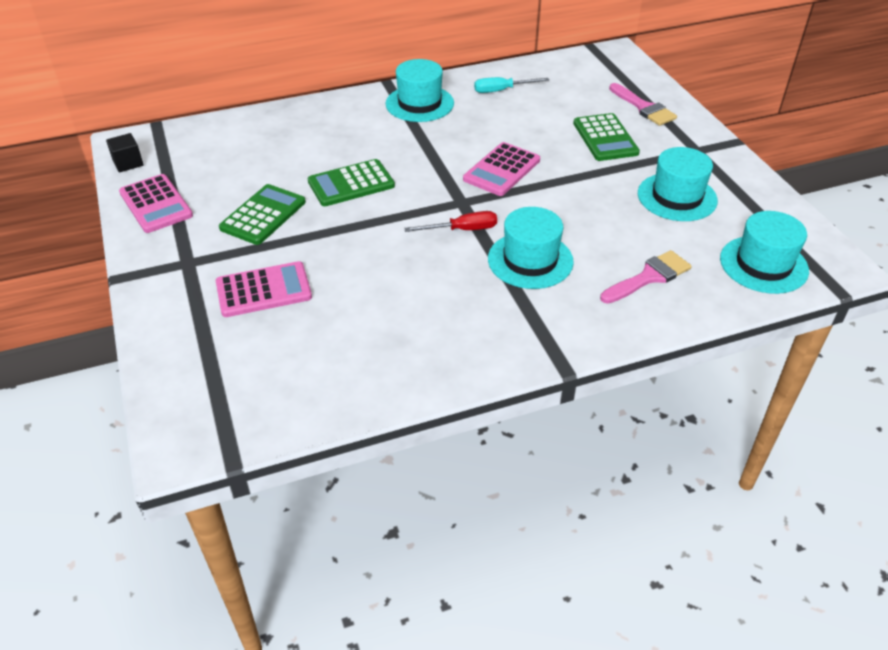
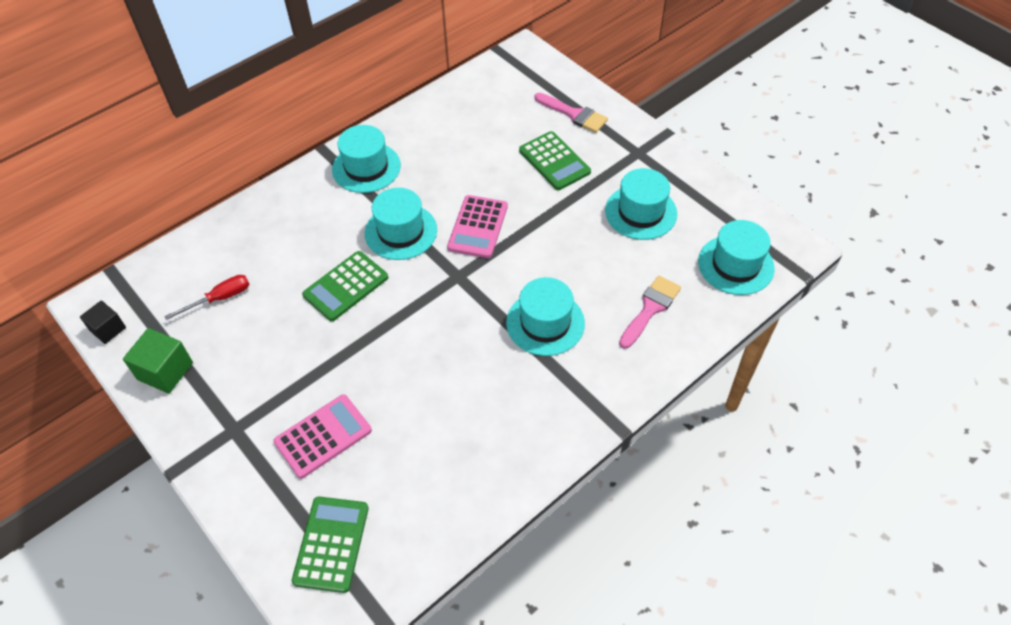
camera: 20 degrees left, 10 degrees up
(156, 204) = (165, 371): pink calculator -> green cube
(263, 215) = (279, 350): green calculator -> green calculator (331, 544)
(425, 156) = (401, 231): none -> turquoise hat
(462, 230) = (472, 308): red screwdriver -> red screwdriver (220, 298)
(502, 90) = (437, 129): turquoise screwdriver -> none

